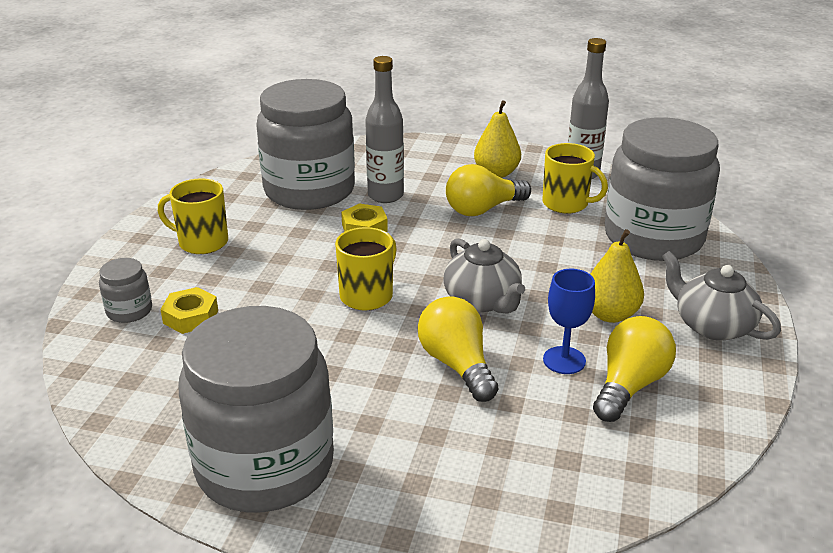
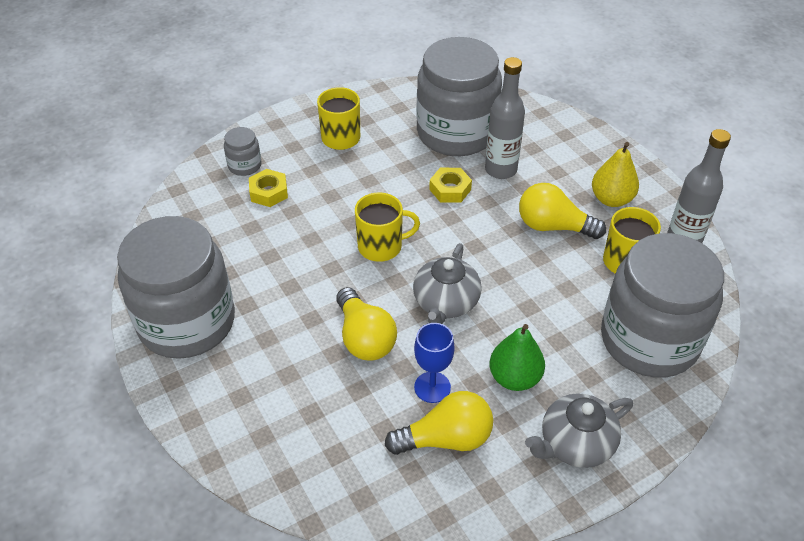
camera: 45 degrees right, 15 degrees up
(457, 364) = (364, 338): yellow light bulb -> yellow light bulb turned 135 degrees clockwise
(610, 314) = (514, 378): yellow pear -> green pear
(712, 325) = (575, 444): grey teapot -> grey teapot turned 120 degrees counterclockwise

